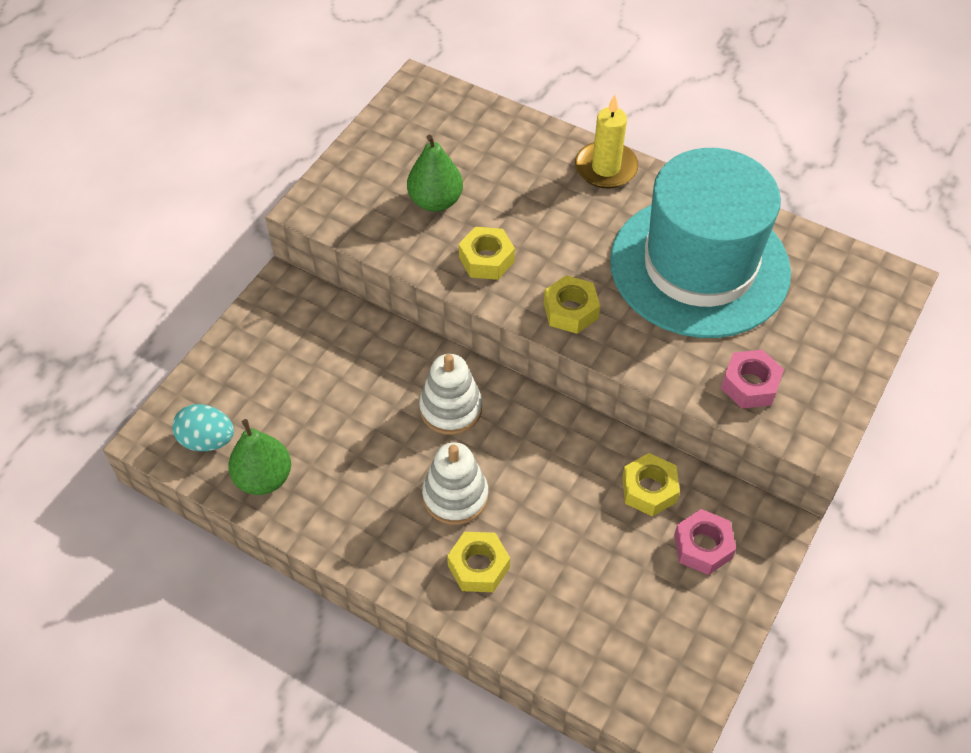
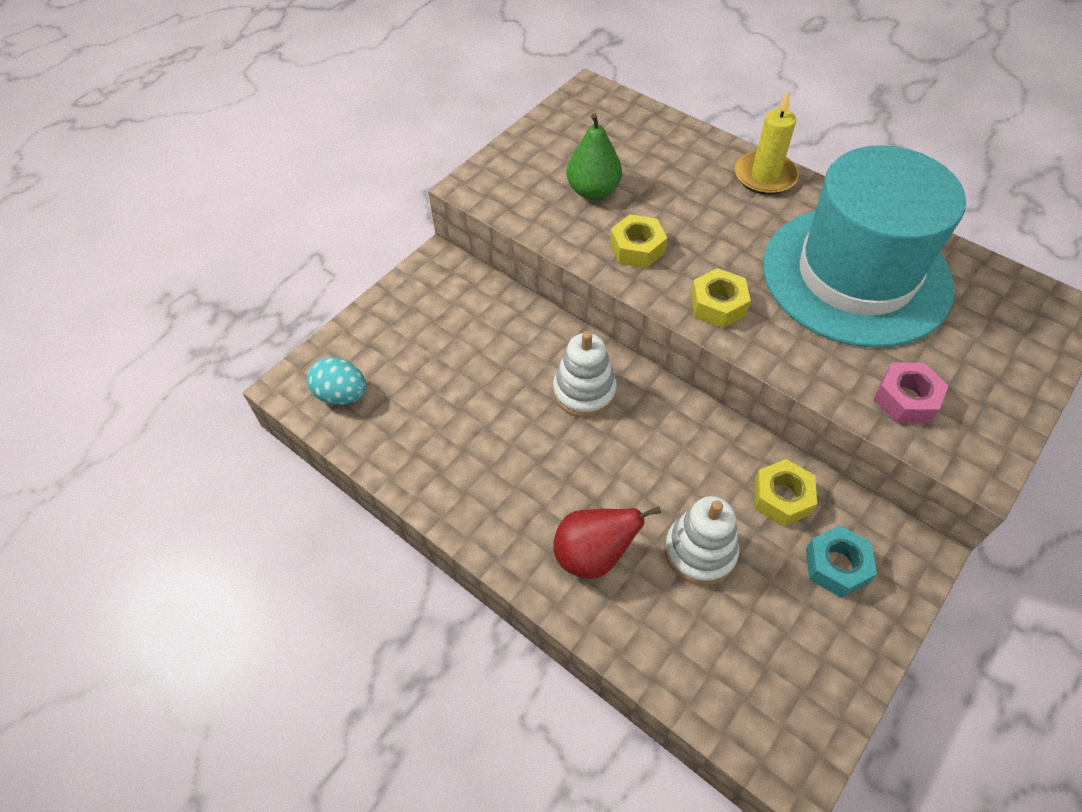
camera: 10 degrees right, 0 degrees up
(264, 478) = (389, 438): green pear -> none
(455, 496) = (578, 479): white stacking toy -> white stacking toy (700, 551)
(478, 566) = (593, 555): yellow nut -> red pear
(702, 546) = (836, 566): pink nut -> turquoise nut

